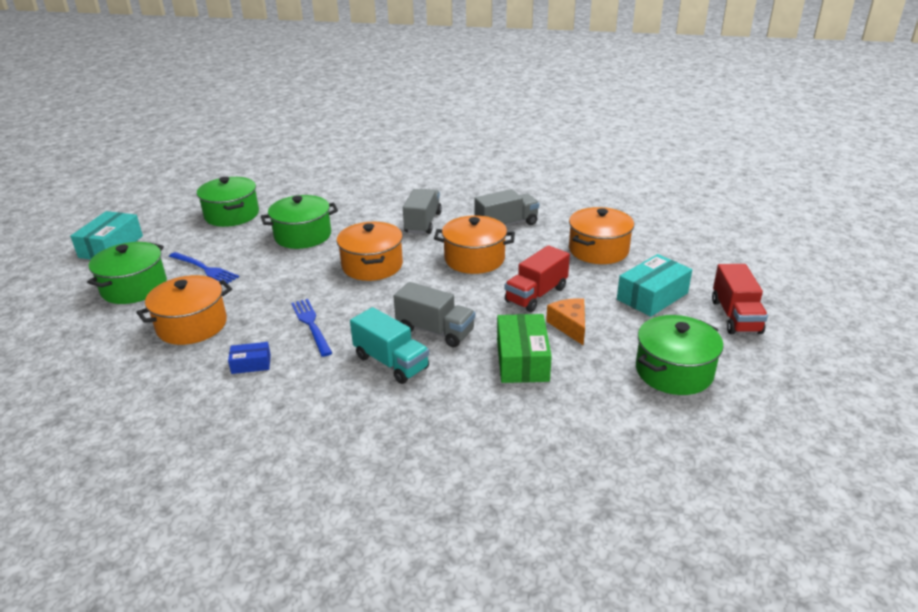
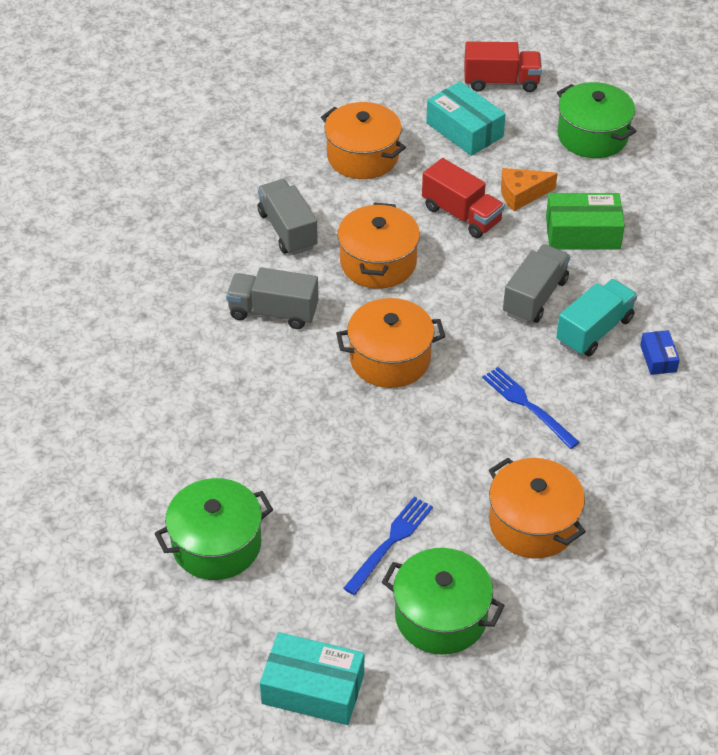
camera: 90 degrees left, 15 degrees up
(251, 364) = (607, 449): blue box -> blue box (658, 358)
(303, 235) = (298, 442): green pot -> none
(311, 325) = (527, 405): blue fork -> blue fork turned 75 degrees clockwise

